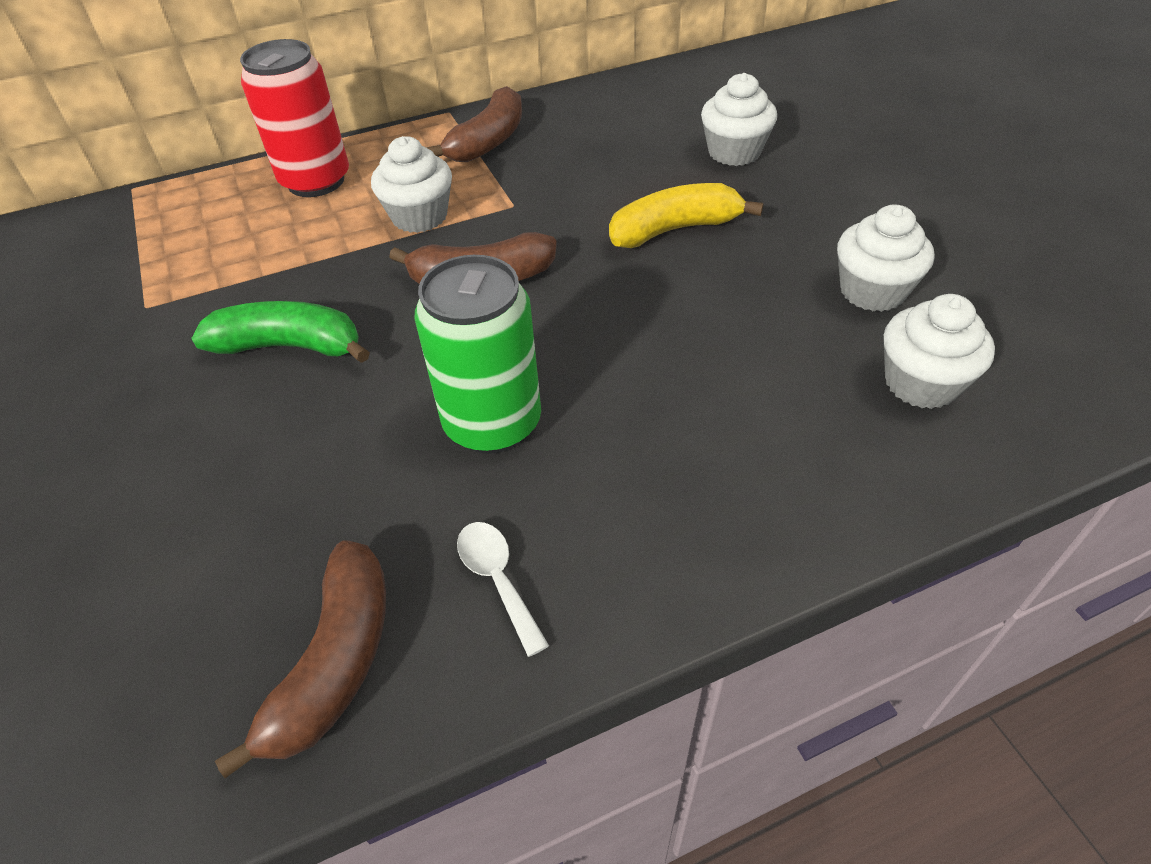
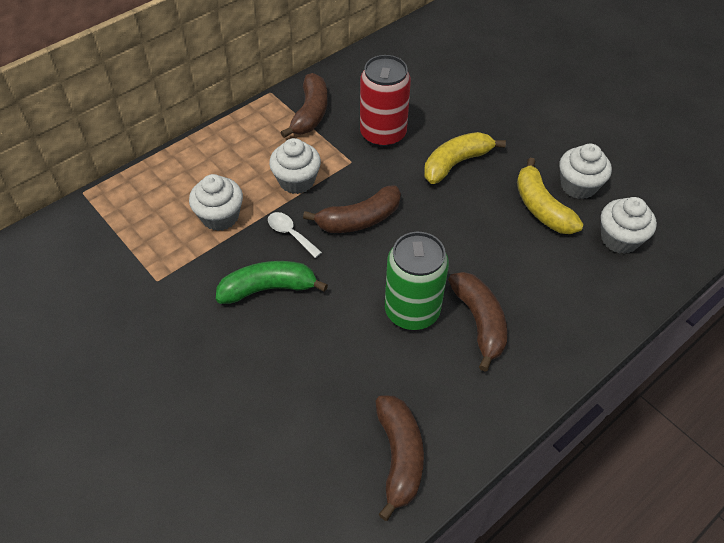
camera: 20 degrees left, 5 degrees up
(316, 181) = (211, 165): red can -> red can (383, 134)
(497, 579) = (457, 396): white spoon -> white spoon (290, 234)
(600, 464) = (479, 322): none -> brown banana
(734, 152) = (468, 98): white cupcake -> white cupcake (220, 216)
(792, 312) = (541, 207): none -> yellow banana

